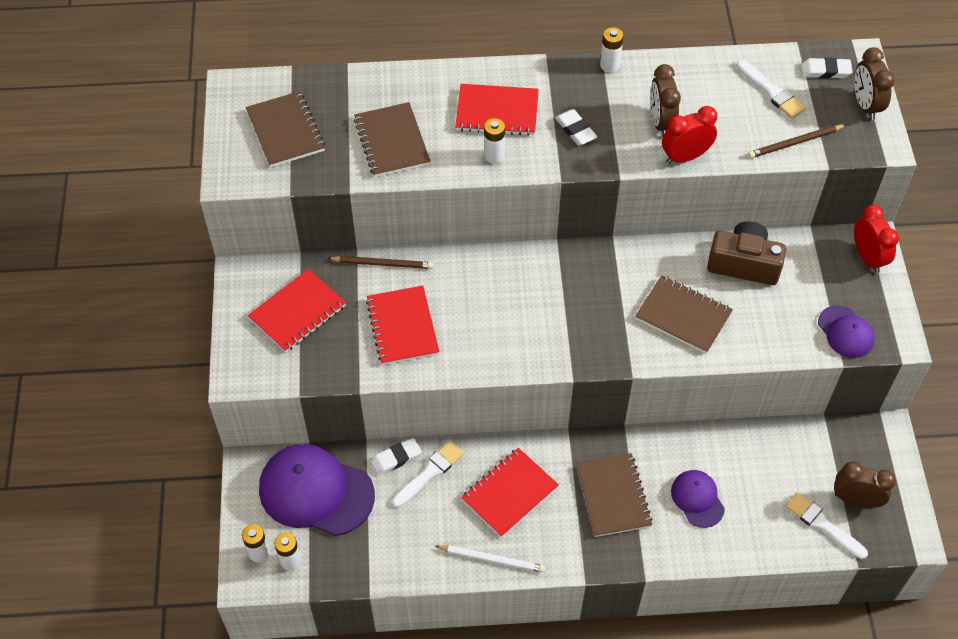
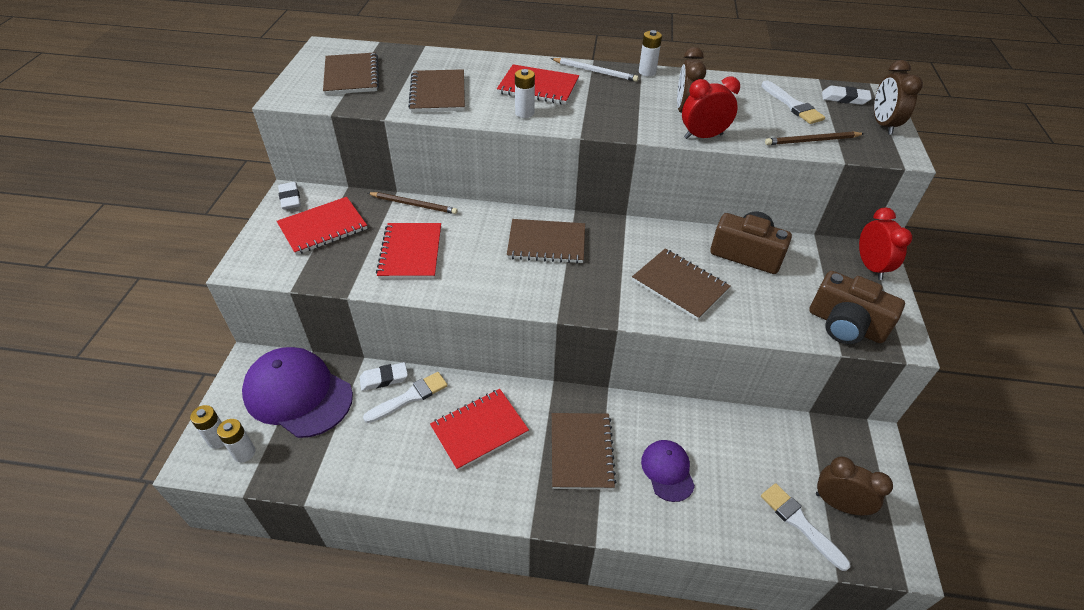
camera: 10 degrees right, 10 degrees down
(492, 559) = (441, 491): white pencil -> white pencil (595, 71)
(538, 288) = (546, 243): none -> brown notebook
(575, 130) = (604, 106): white eraser -> white eraser (290, 198)
(845, 332) = (845, 325): purple cap -> brown camera

